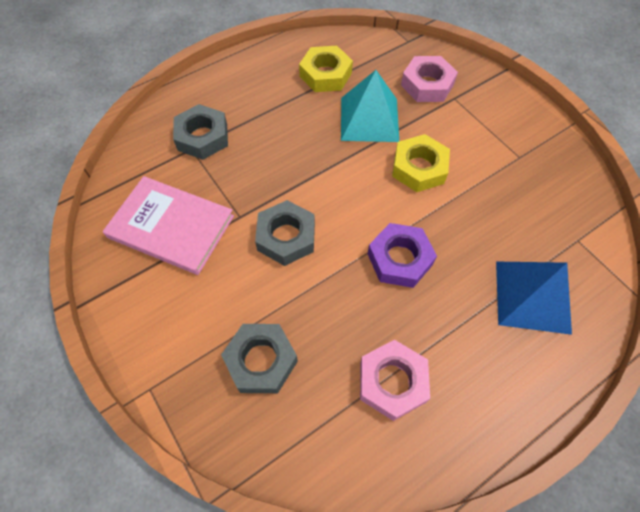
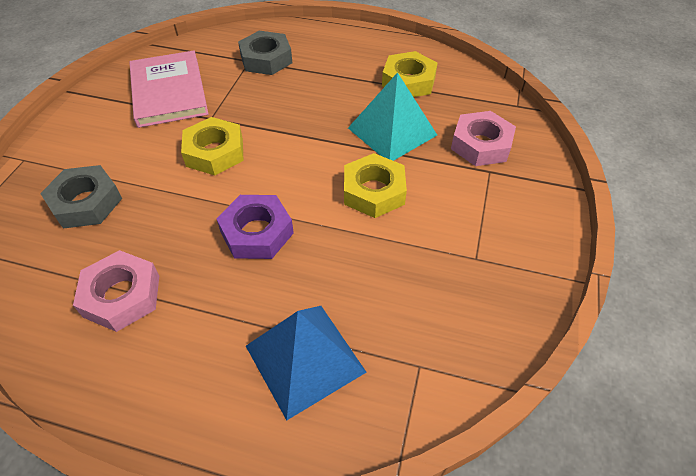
camera: 50 degrees right, 10 degrees down
(286, 237) = (214, 152): grey nut -> yellow nut

